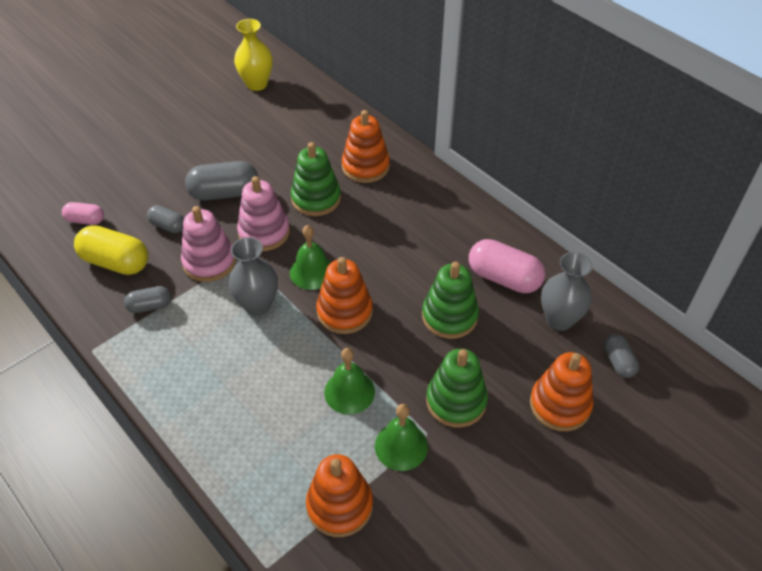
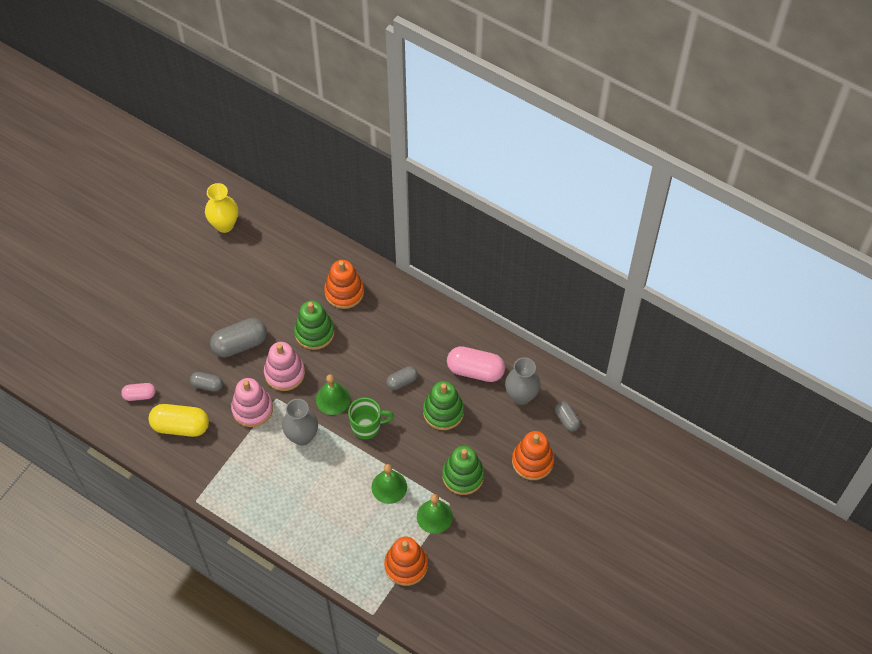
camera: 15 degrees left, 10 degrees up
(150, 306) = (223, 456): grey capsule -> grey capsule (402, 381)
(344, 312) = (367, 426): orange stacking toy -> green mug

